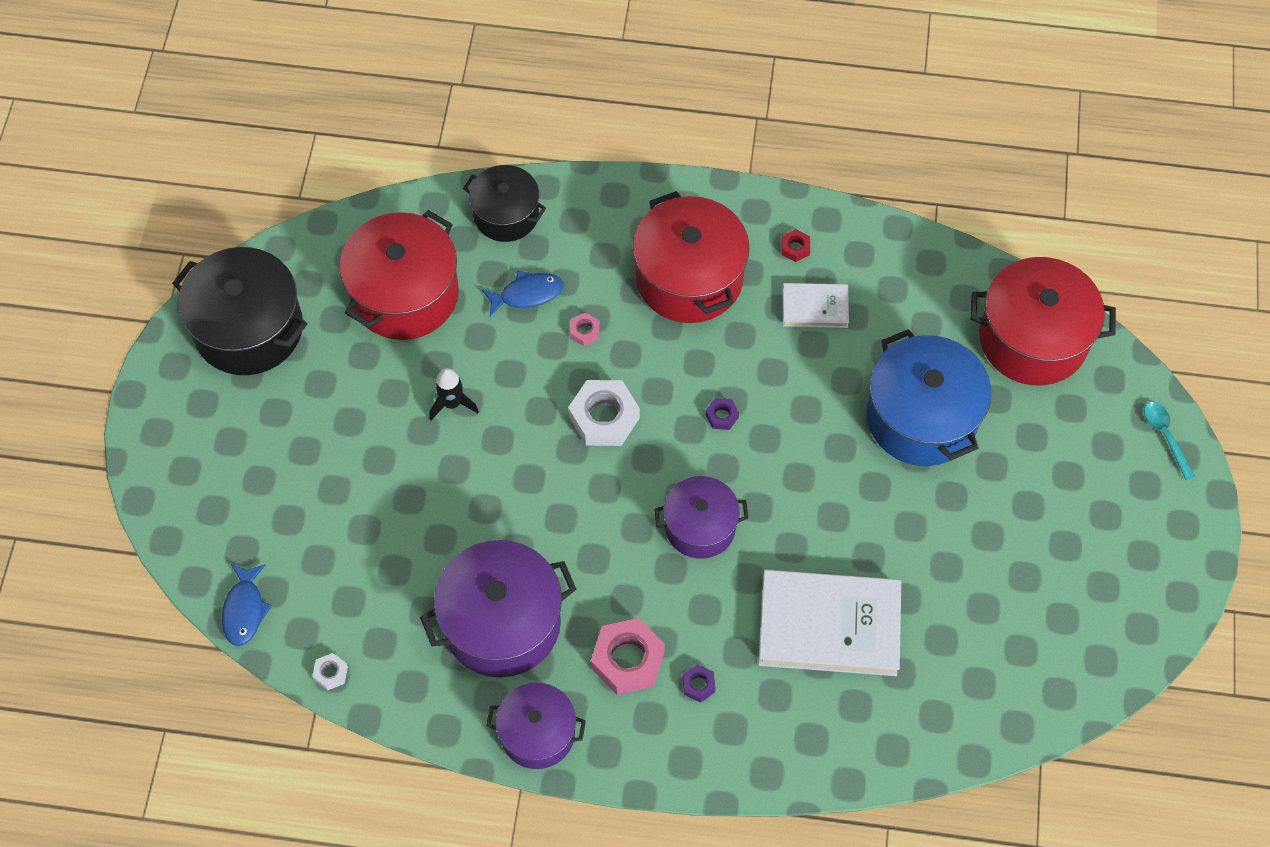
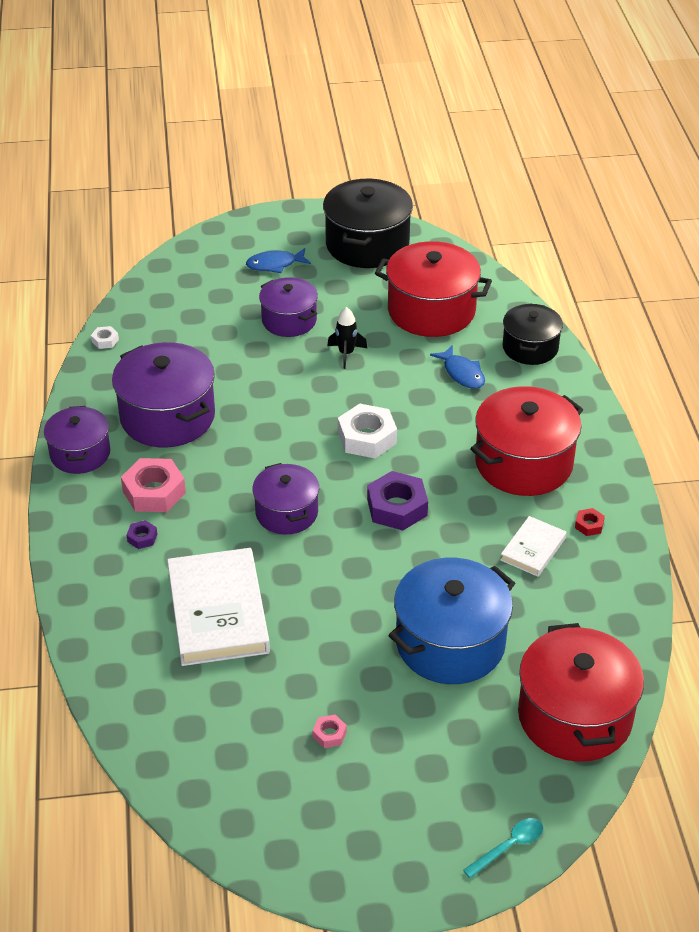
camera: 75 degrees right, 20 degrees down
(244, 610) = (143, 291): blue fish -> blue fish (275, 264)
(367, 451) = (289, 320): none -> purple pot
(584, 331) = (442, 411): pink nut -> pink nut (329, 734)
(722, 416) = (397, 507): purple nut -> purple nut, size x2.11
(815, 307) = (533, 549): white book -> white book turned 45 degrees clockwise

